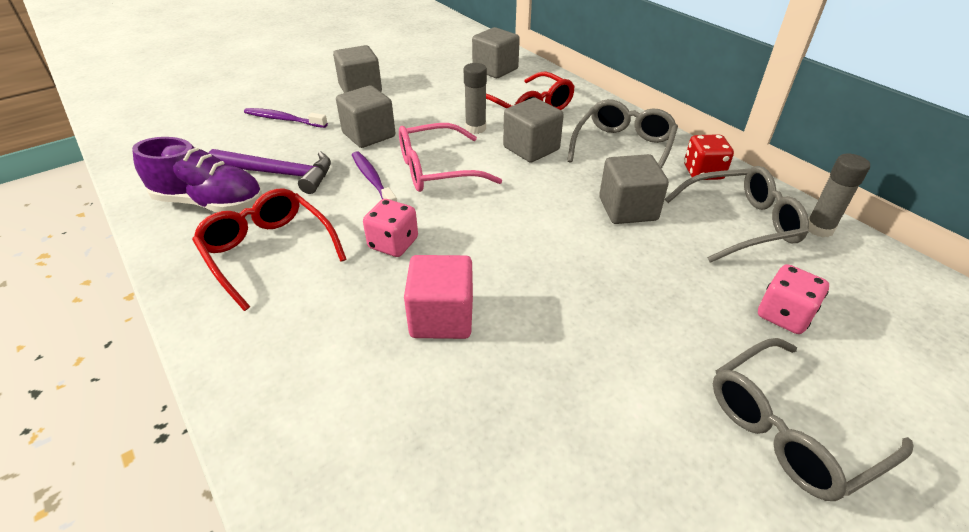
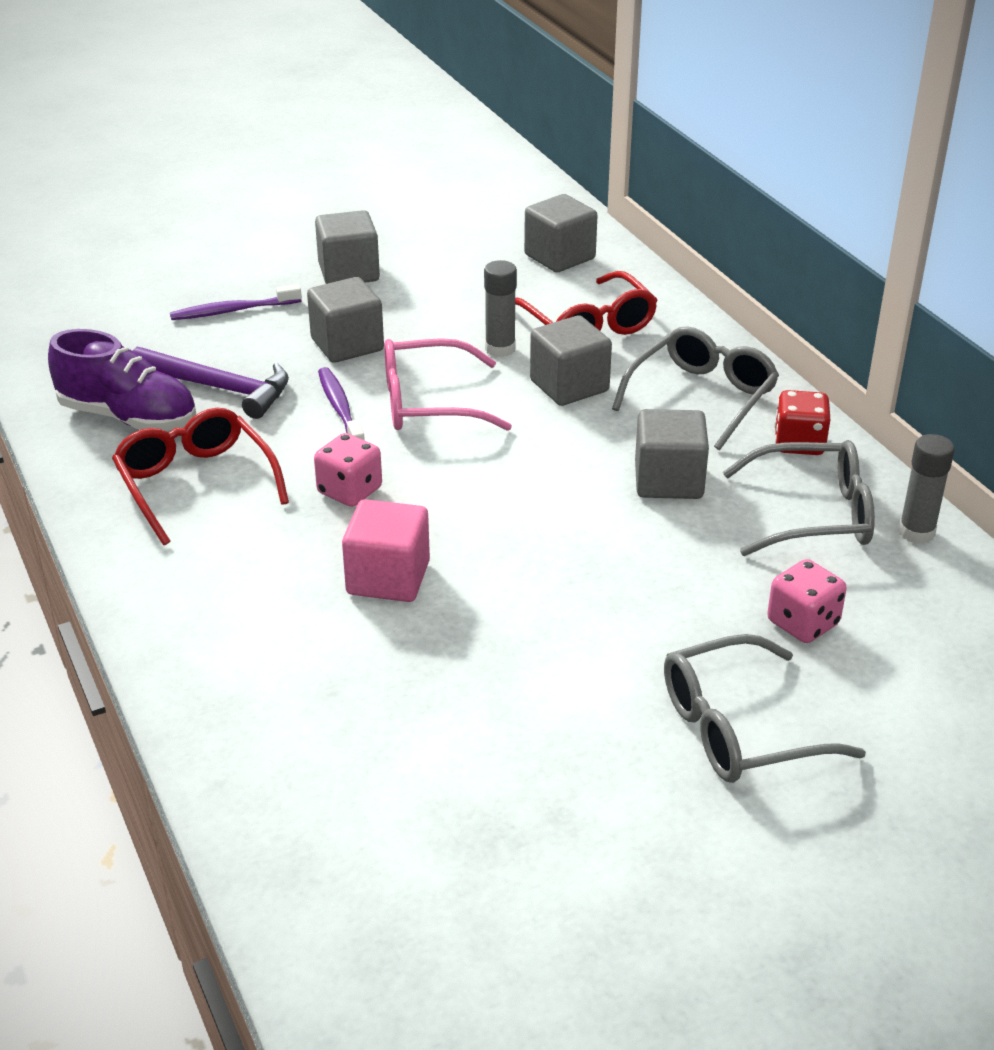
camera: 10 degrees right, 5 degrees down
(283, 119) = (233, 311): purple toothbrush -> purple toothbrush turned 45 degrees counterclockwise

